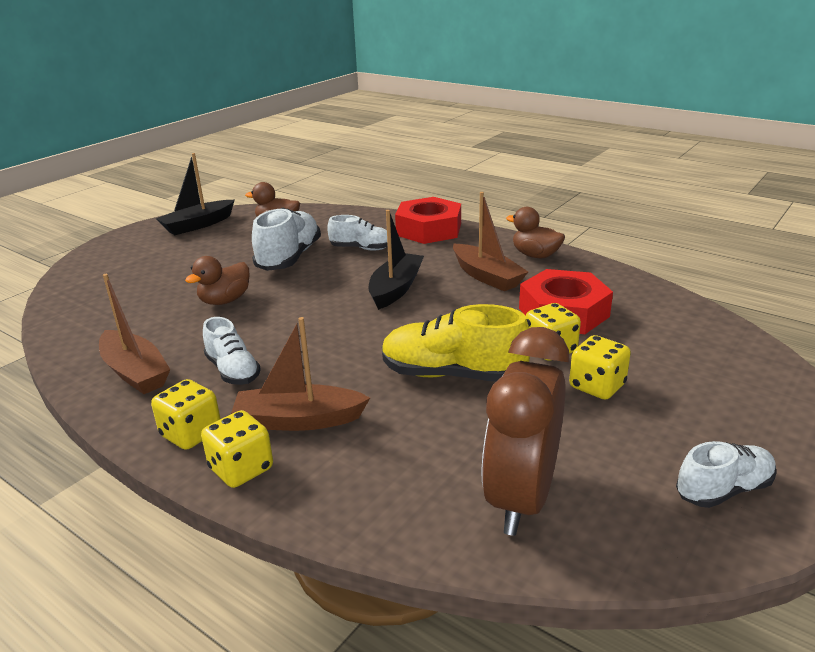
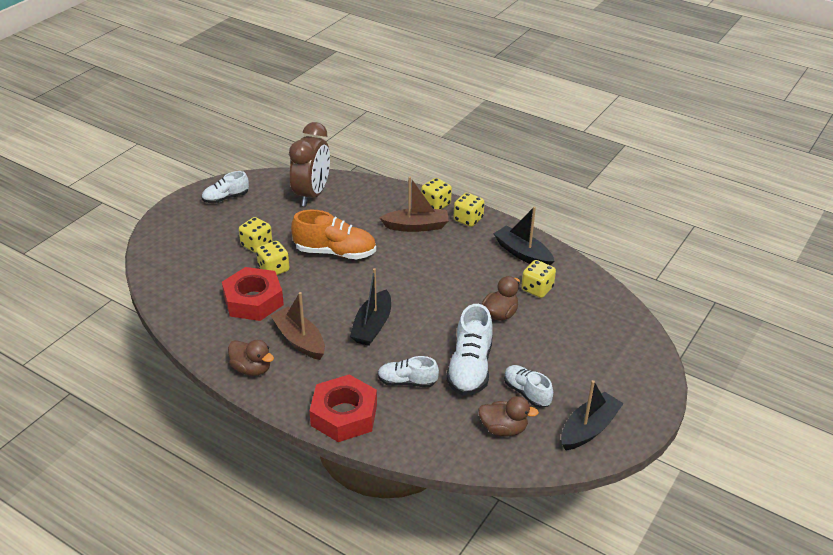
camera: 175 degrees right, 10 degrees up
(135, 372) = (523, 254): brown boat -> black boat
(153, 326) = (537, 289): none -> yellow dice
(233, 371) = (465, 255): white shoe -> white shoe (526, 393)
(452, 374) = (335, 252): yellow shoe -> orange shoe

